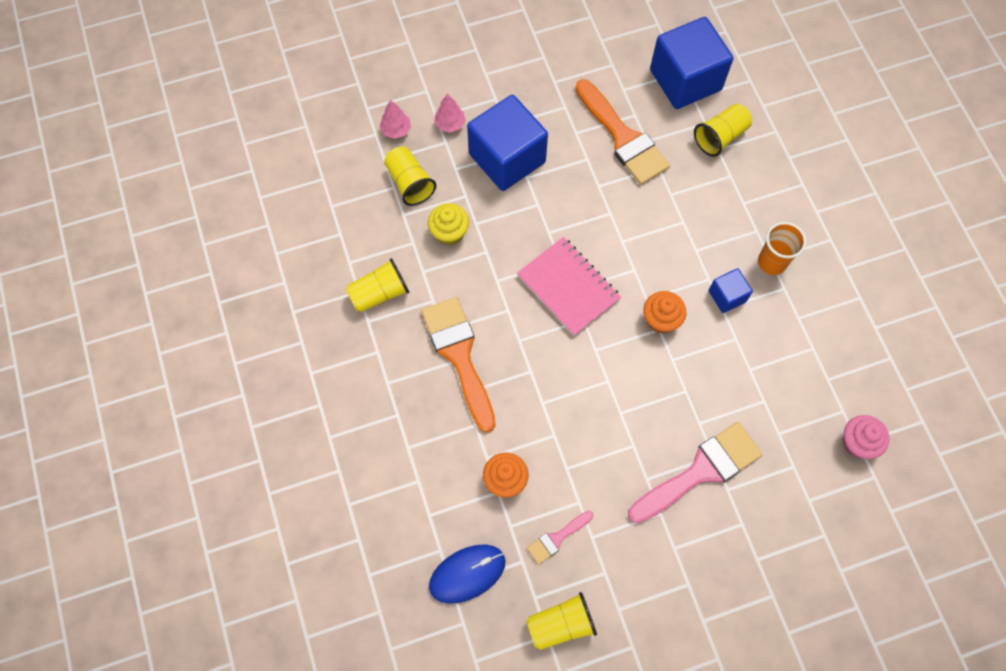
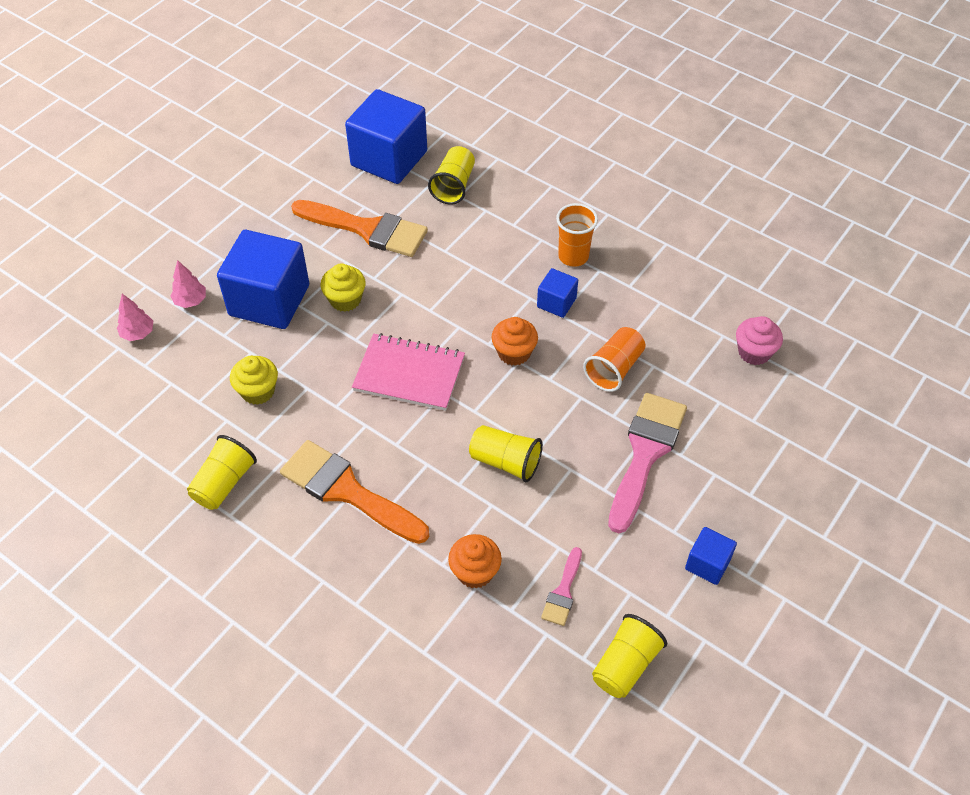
camera: 35 degrees left, 15 degrees down
(410, 183) = (185, 371): yellow cup -> yellow cup (505, 462)
(467, 574) = (502, 680): blue mouse -> none
(564, 192) = (345, 300): none -> yellow cupcake
(680, 591) = (707, 564): none -> blue cube
(730, 383) = (614, 369): none -> orange cup

